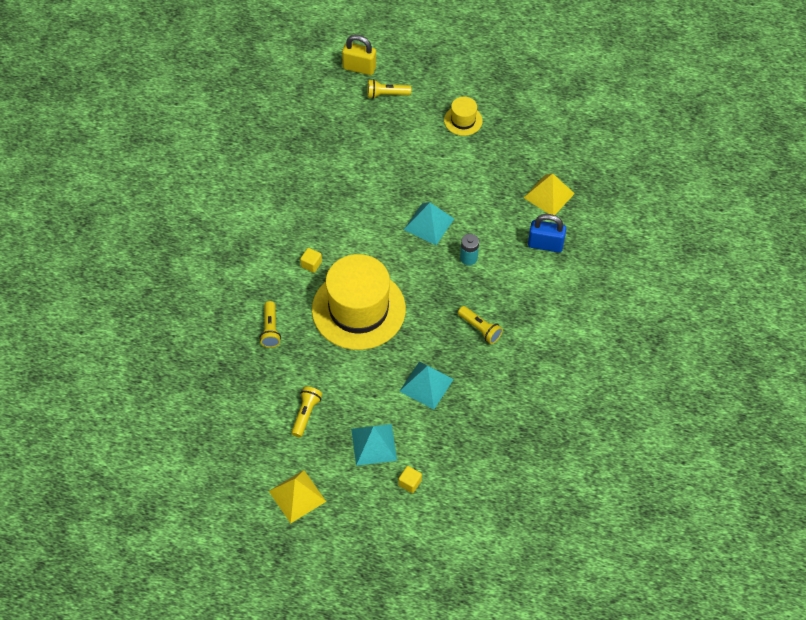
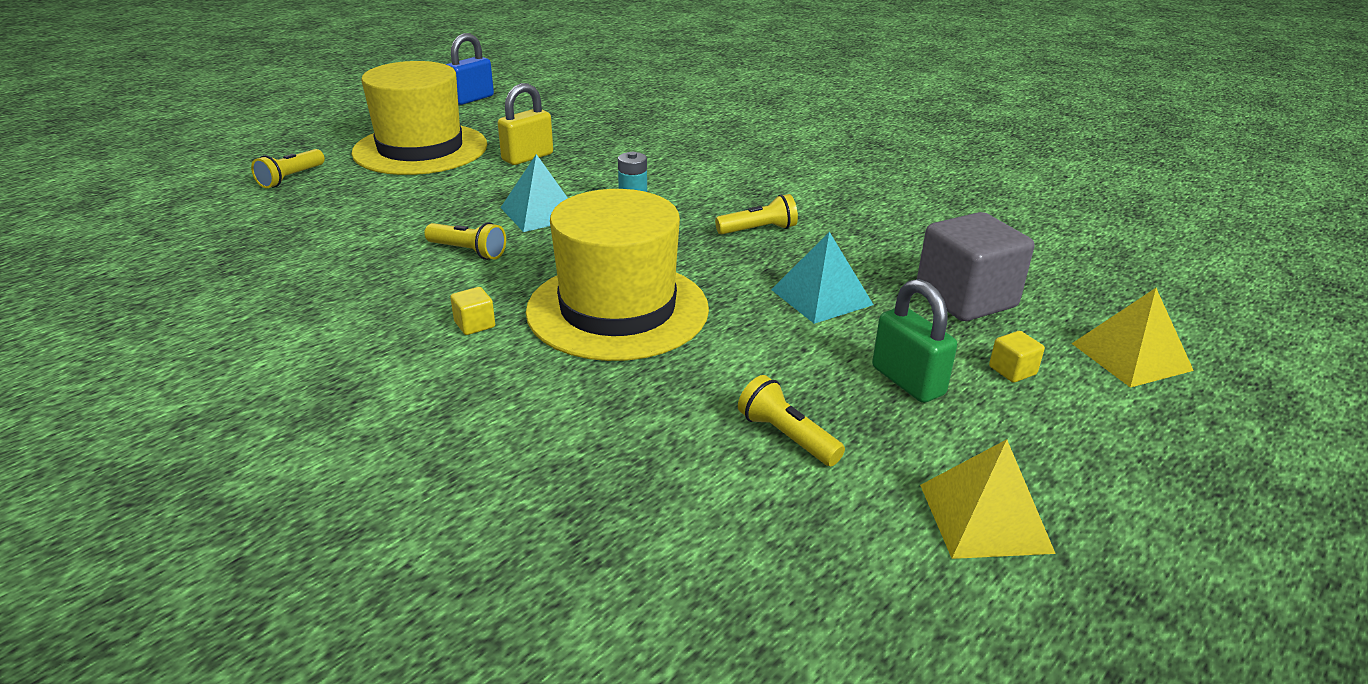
camera: 60 degrees left, 25 degrees down
(270, 329) = (553, 414): yellow flashlight -> yellow flashlight (468, 251)
(359, 68) = (213, 182): yellow padlock -> yellow padlock (527, 157)
(374, 444) = (907, 381): turquoise pyramid -> green padlock
(463, 120) = (420, 149): yellow hat -> yellow hat, size x2.24
(467, 447) = (965, 299): none -> grey cube
(545, 244) = (673, 158): blue padlock -> blue padlock (472, 99)
(549, 195) = (605, 138): yellow pyramid -> yellow pyramid (1131, 357)

